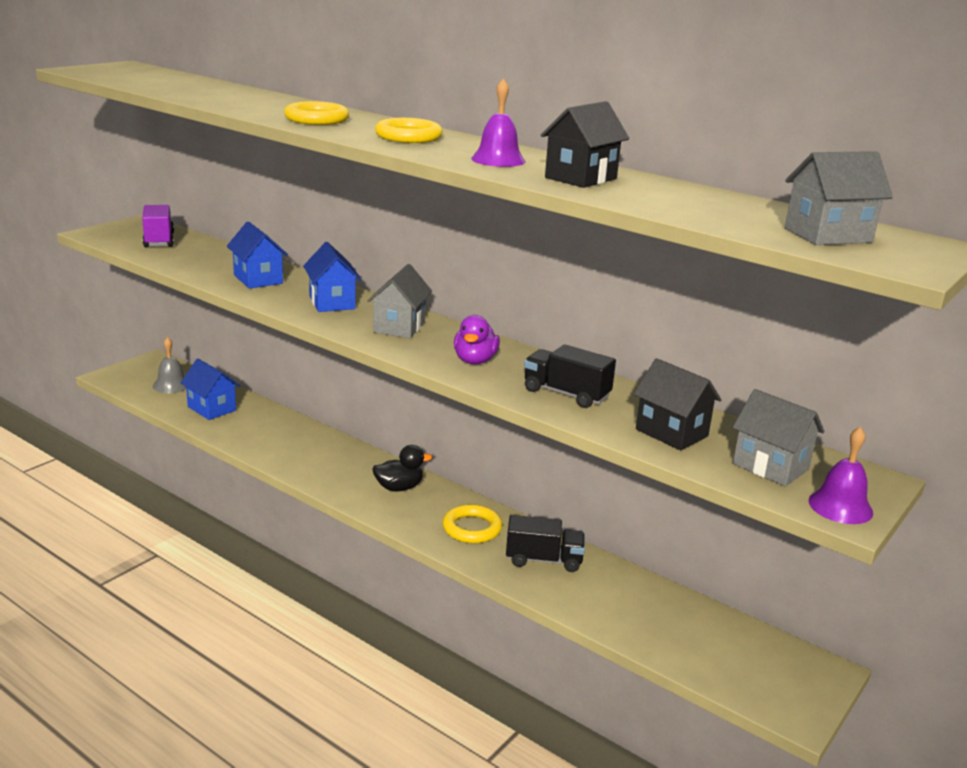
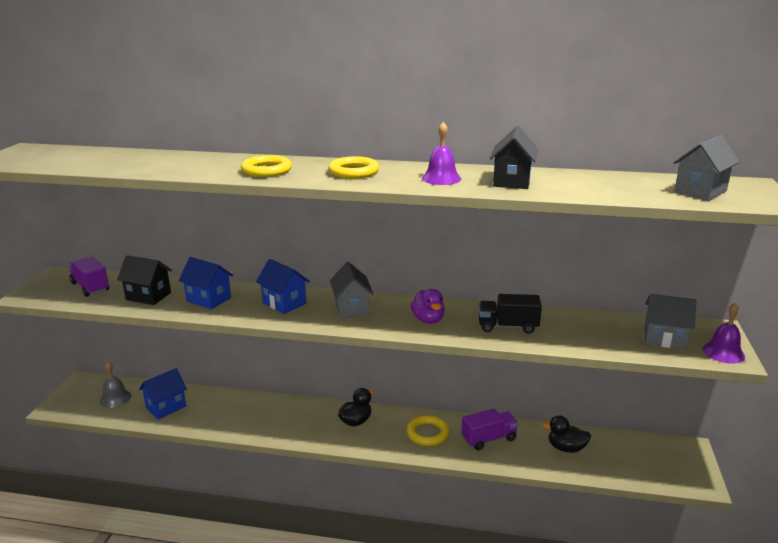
camera: 25 degrees left, 0 degrees up
(211, 408) = (166, 407): blue house -> blue house turned 60 degrees counterclockwise
(543, 560) = (489, 439): black truck -> purple truck
(637, 605) = (566, 448): none -> black duck
(671, 433) = (593, 334): black house -> black house (148, 296)

